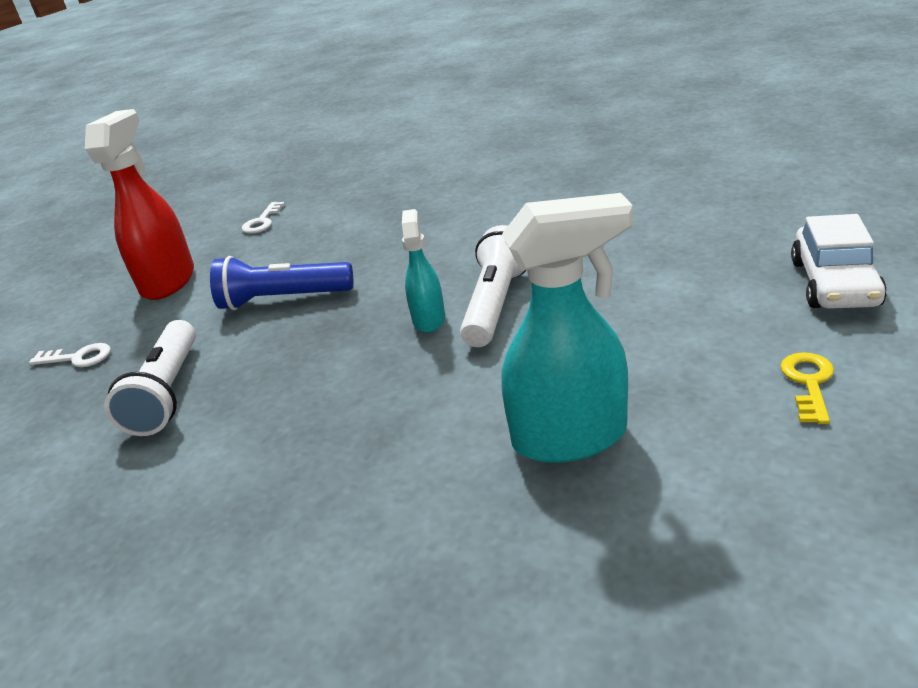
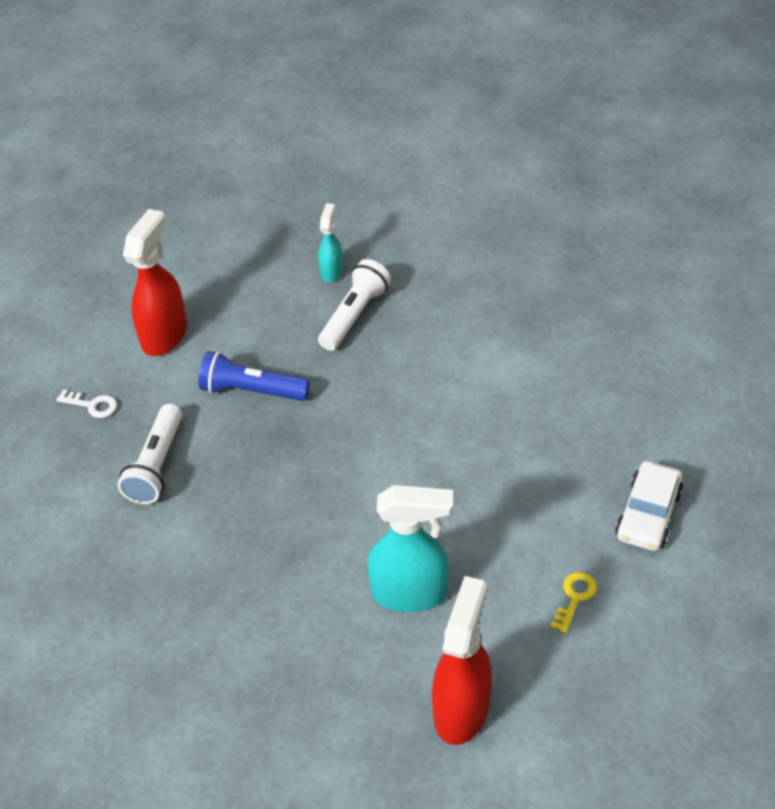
camera: 10 degrees right, 15 degrees up
(262, 221) = (250, 278): white key -> none
(429, 319) = (354, 452): turquoise spray bottle -> turquoise spray bottle (332, 271)
(496, 304) = (406, 453): white flashlight -> white flashlight (354, 315)
(737, 565) = (461, 709): none -> red spray bottle

